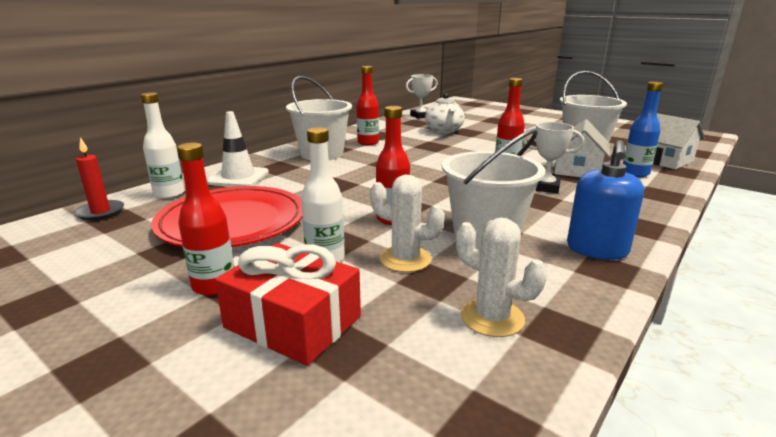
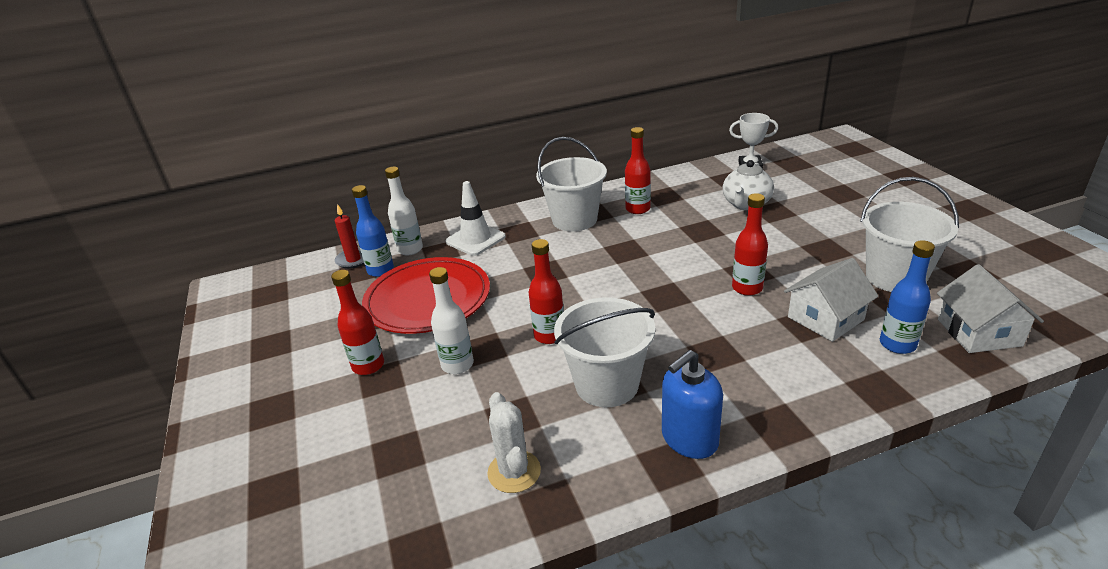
camera: 35 degrees right, 10 degrees up
(147, 213) = (380, 270): none -> blue bottle
(293, 322) = (387, 419): red gift -> none
(405, 259) = (513, 387): white cactus -> none
(545, 187) = (749, 336): white trophy -> none

